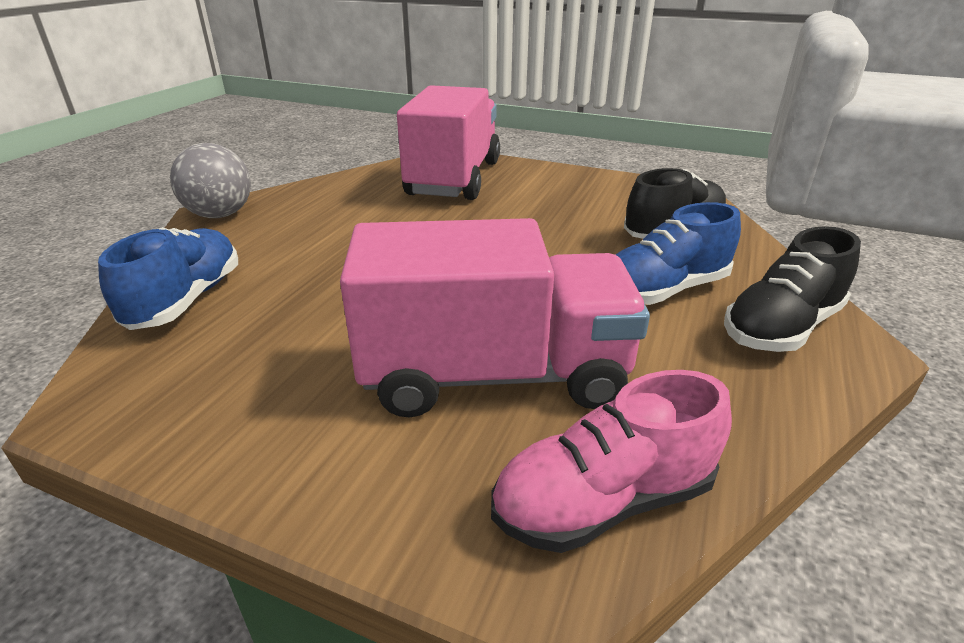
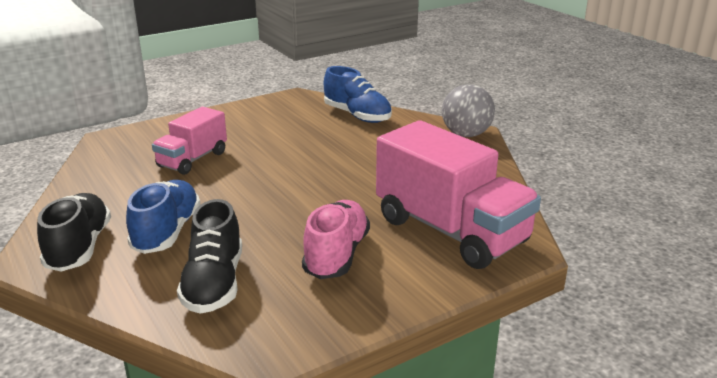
camera: 125 degrees right, 5 degrees down
(494, 374) = (193, 159): pink truck -> pink truck, size x0.57
(603, 501) = (107, 155): pink shoe -> pink shoe (336, 255)

